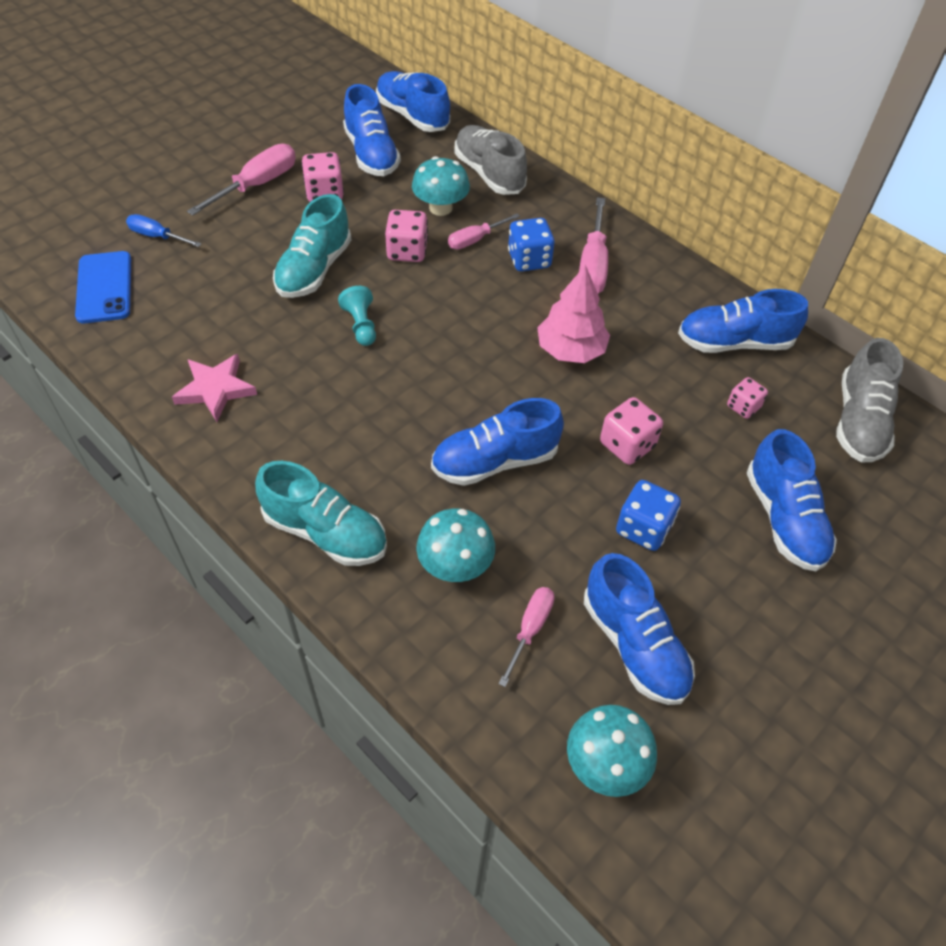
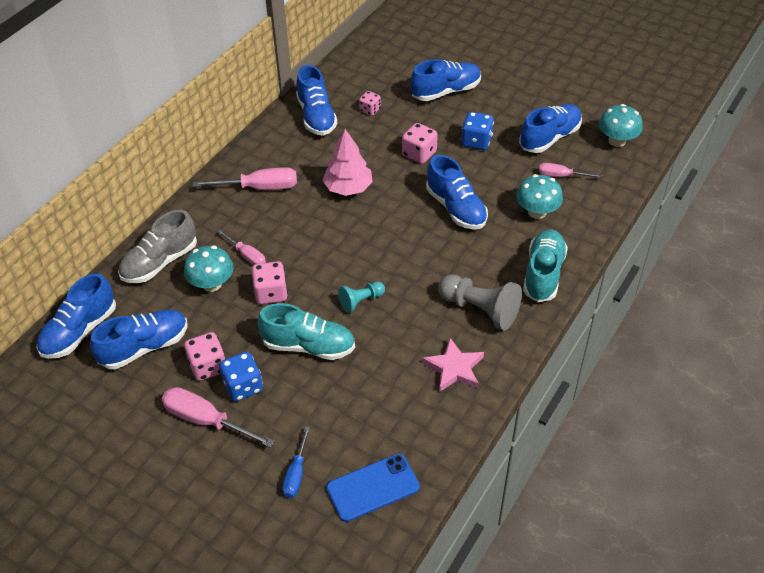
camera: 100 degrees left, 5 degrees down
(294, 439) = (480, 309): none -> grey pawn
(529, 260) = (262, 222): blue dice -> blue dice (243, 386)
(859, 421) = (364, 67): grey shoe -> none

